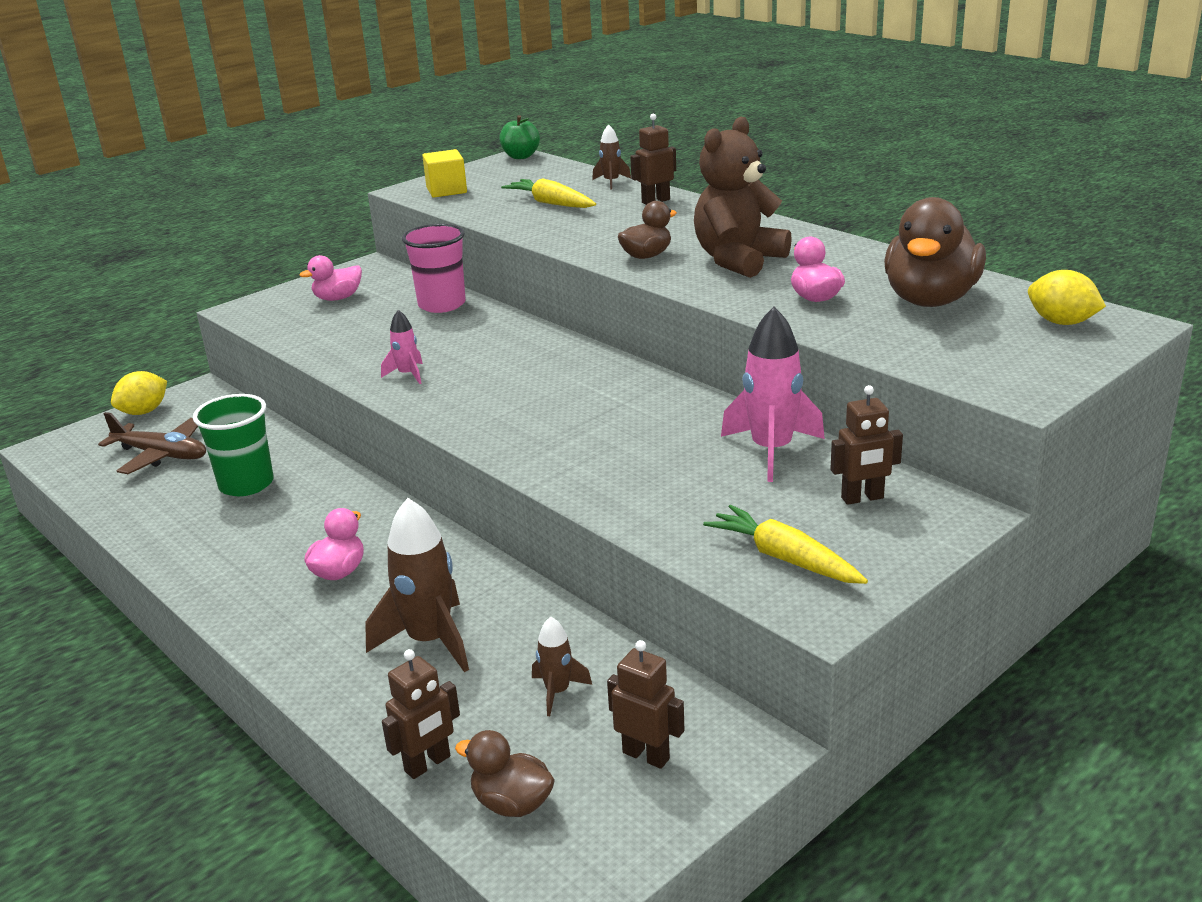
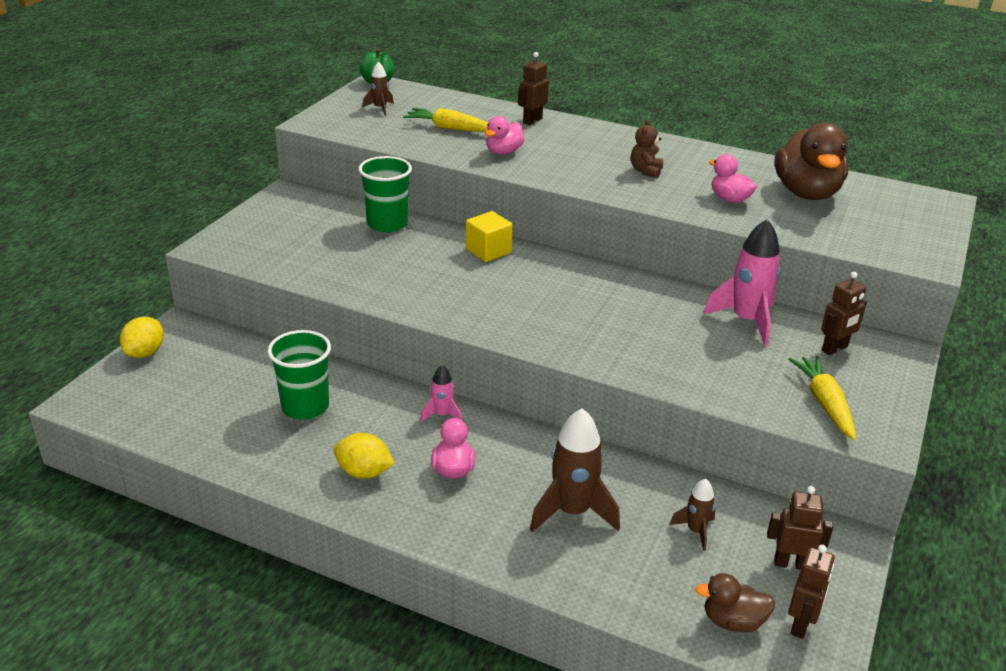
camera: 25 degrees left, 5 degrees up
(162, 455) = (201, 392): brown plane -> none
(338, 298) = (289, 227): pink duck -> pink duck (504, 152)
(407, 375) = (418, 293): pink rocket -> pink rocket (442, 415)
(428, 764) = (651, 608): brown robot -> brown robot (801, 624)
(442, 304) = (387, 224): pink cup -> green cup
(446, 190) = (346, 121): yellow cube -> yellow cube (488, 251)
(611, 182) = (479, 104): brown rocket -> brown rocket (380, 108)
(646, 256) = (574, 173): brown duck -> none
(738, 260) = (646, 171): brown teddy bear -> brown teddy bear, size x0.48
(784, 558) = (824, 403): yellow carrot -> yellow carrot turned 60 degrees clockwise
(1061, 322) = (902, 203): yellow lemon -> yellow lemon (364, 472)

